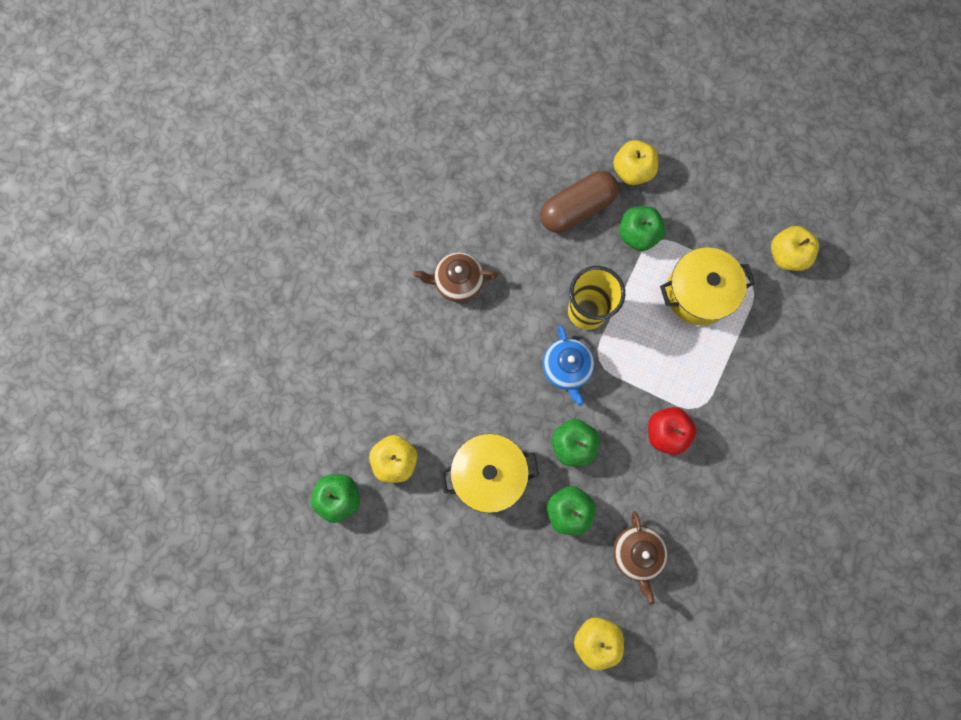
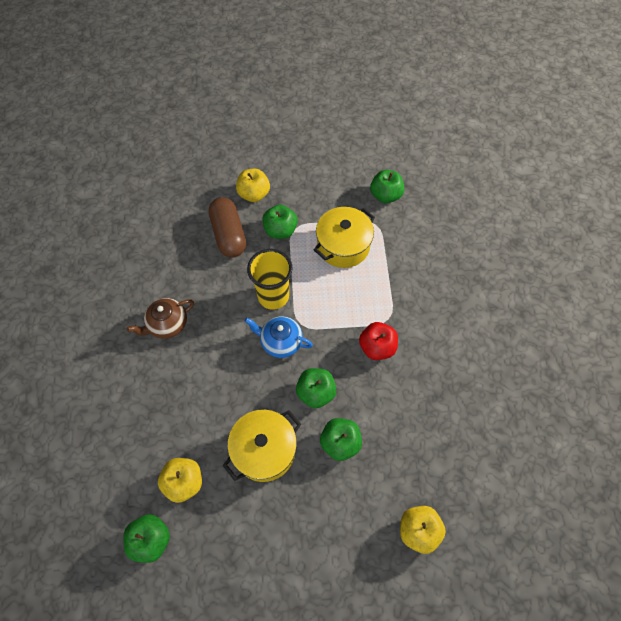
camera: 30 degrees left, 15 degrees down
(566, 368) = (280, 342): blue teapot -> blue teapot turned 150 degrees clockwise
(577, 208) = (229, 234): brown capsule -> brown capsule turned 45 degrees counterclockwise
(636, 553) = (408, 445): brown teapot -> none
(786, 255) = (385, 195): yellow apple -> green apple

